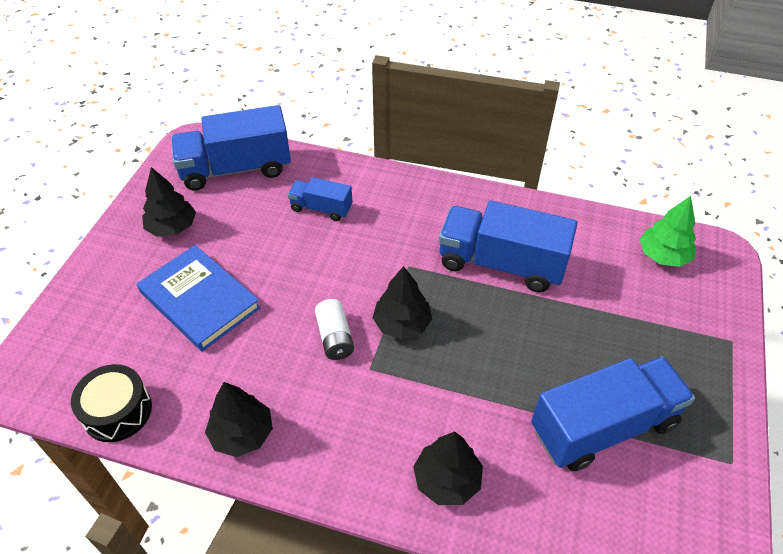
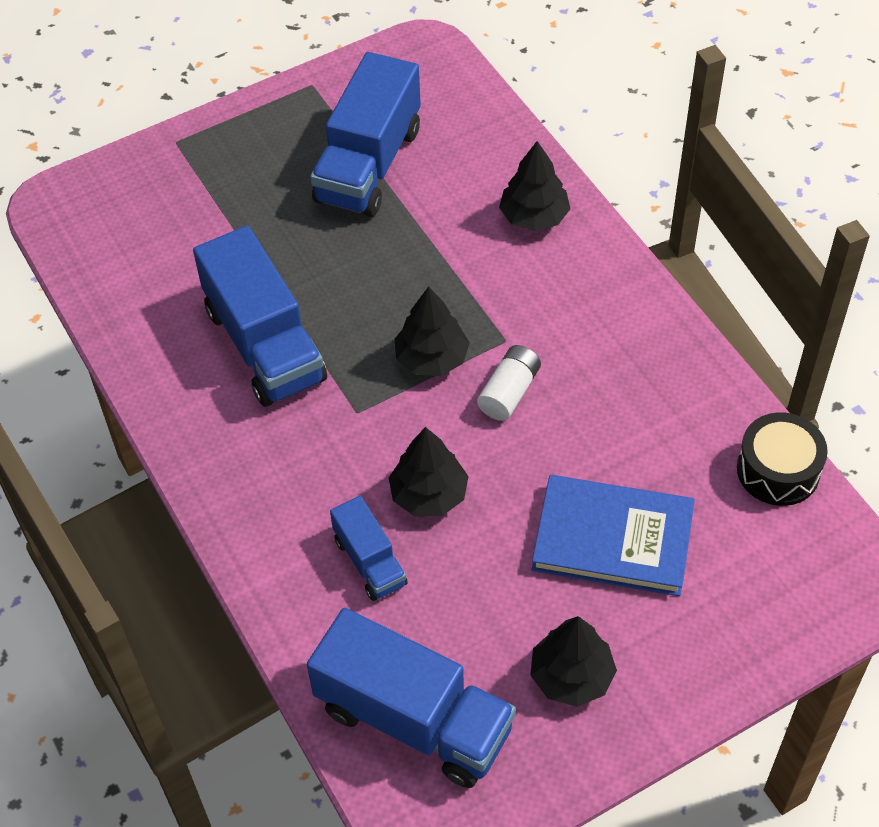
camera: 135 degrees left, 5 degrees up
(199, 300) = (613, 539): blue book -> blue book turned 75 degrees counterclockwise
(242, 433) = (673, 366): black tree -> black tree (429, 494)
(603, 426) = (369, 165): blue truck -> blue truck turned 90 degrees counterclockwise
(663, 256) = (108, 238): green tree -> none

